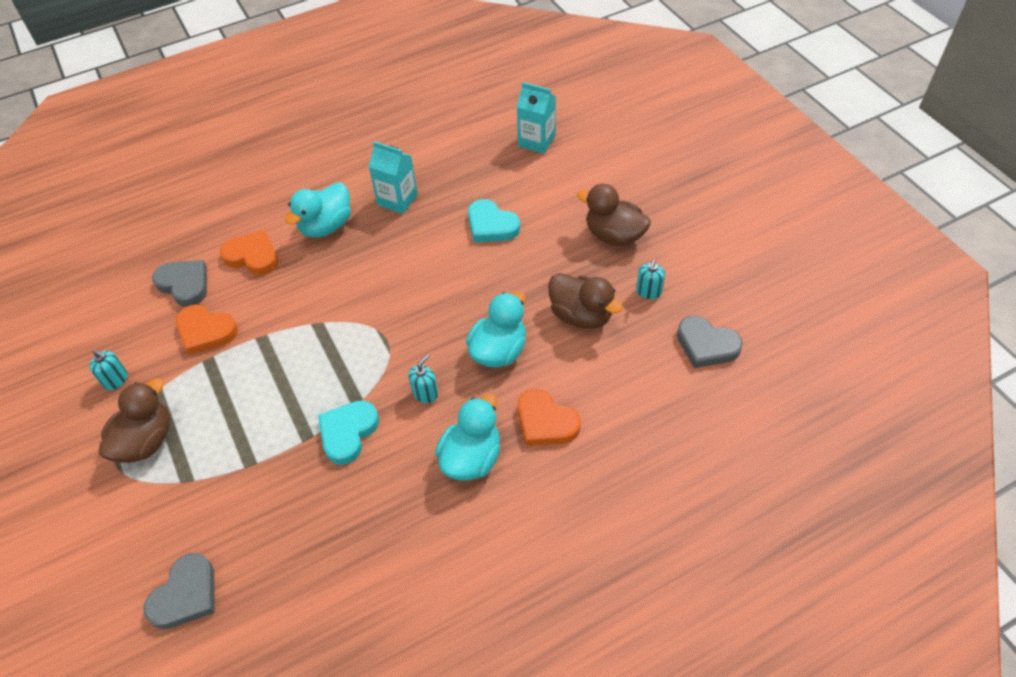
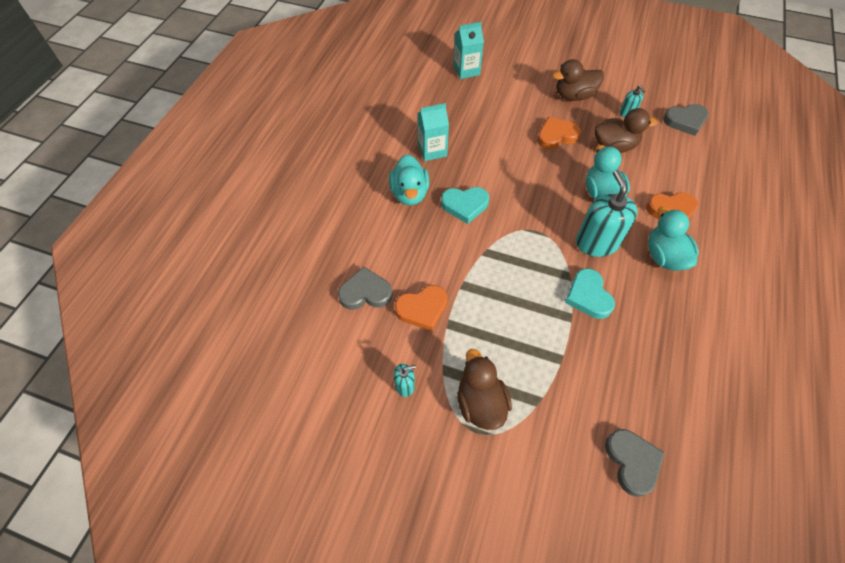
camera: 45 degrees left, 5 degrees up
(252, 256) = (387, 243): orange heart -> orange heart (556, 136)
(425, 393) = (597, 243): turquoise soap dispenser -> turquoise soap dispenser, size x2.11
(491, 225) = (505, 130): turquoise heart -> turquoise heart (465, 205)

